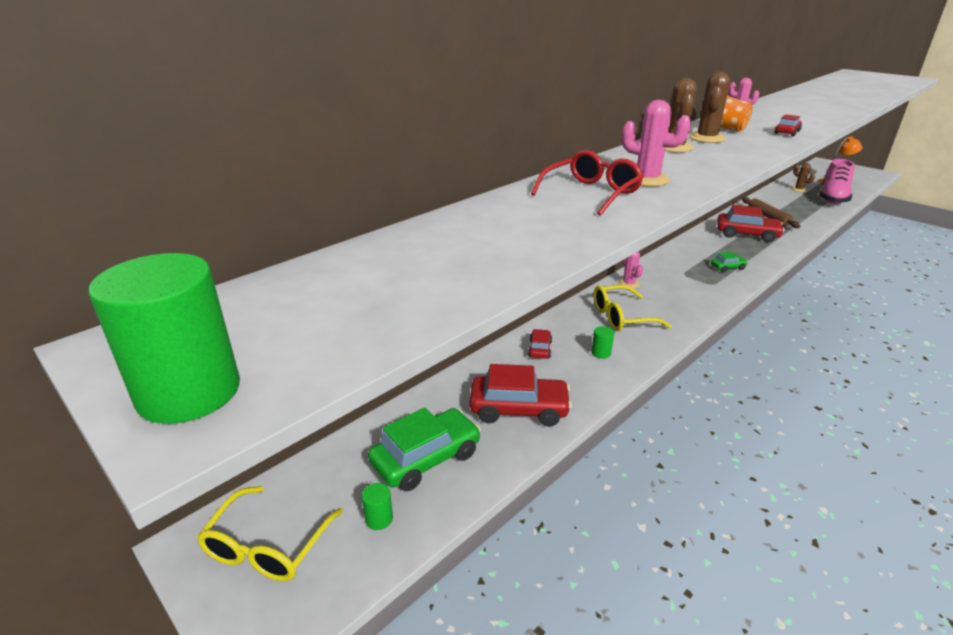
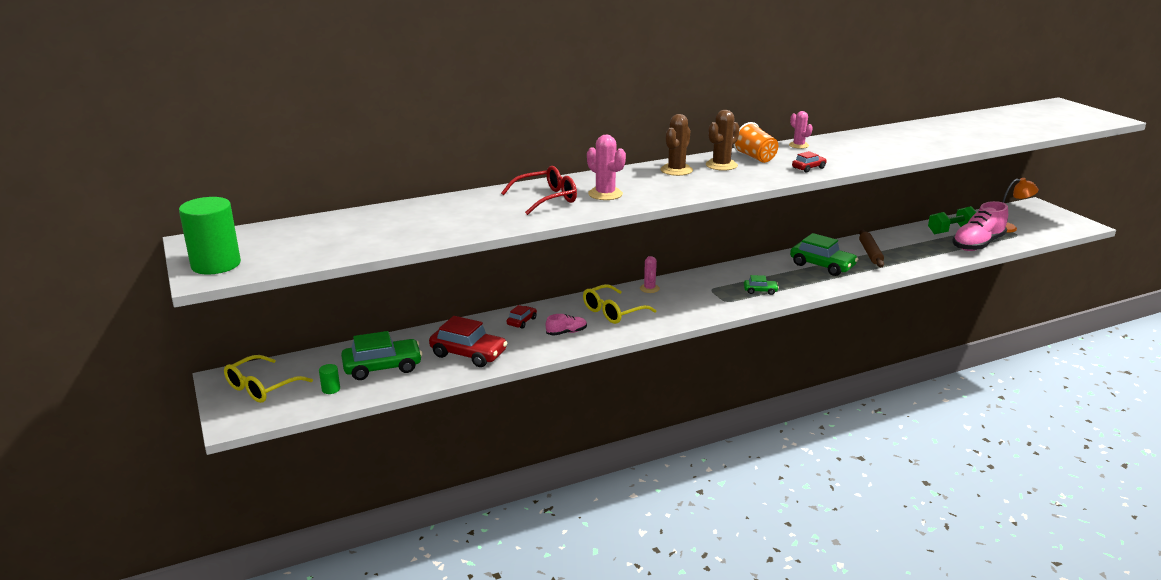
camera: 20 degrees right, 5 degrees down
(601, 353) = (566, 332): green cylinder -> pink shoe
(622, 317) = (613, 312): yellow glasses -> yellow glasses turned 45 degrees counterclockwise
(746, 234) = (822, 266): red car -> green car
(798, 189) = (951, 230): brown cactus -> green dumbbell

